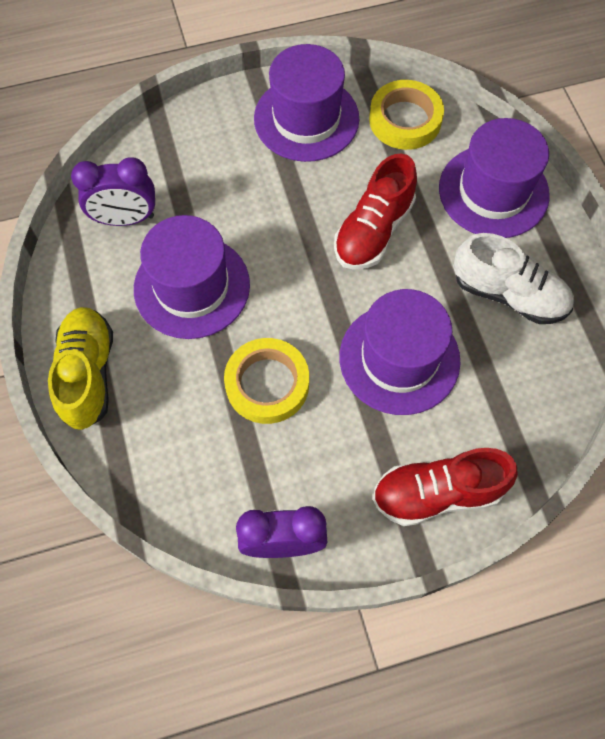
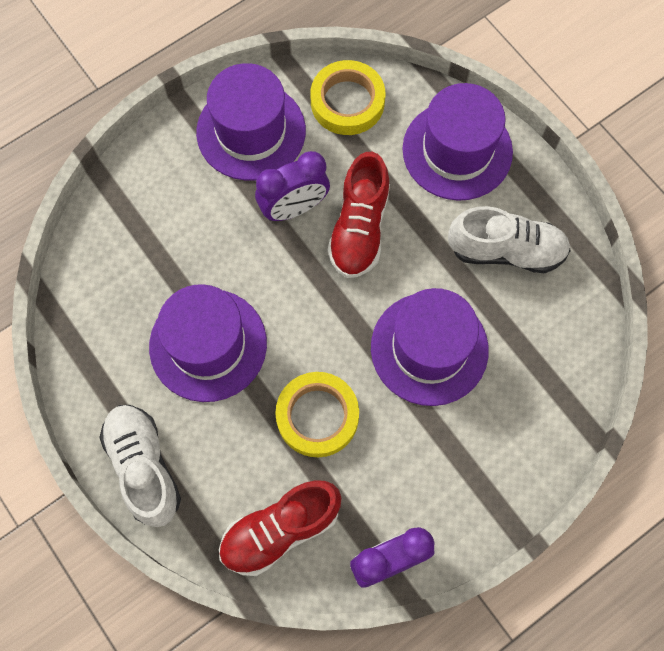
camera: 20 degrees left, 5 degrees up
(88, 374) = (144, 467): yellow shoe -> white shoe
(125, 219) = (114, 297): purple clock -> purple clock (294, 208)
(437, 493) = (508, 464): red shoe -> red shoe (280, 530)

